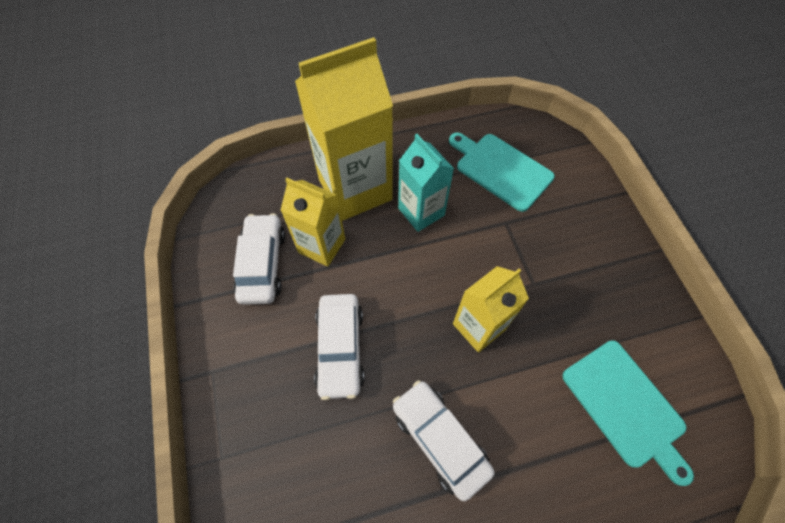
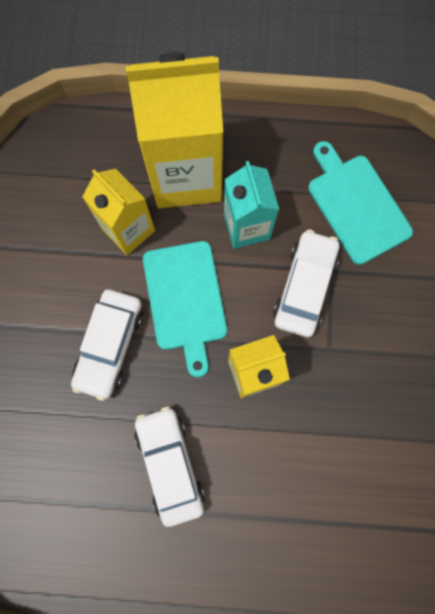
camera: 20 degrees right, 15 degrees up
(263, 264) = (63, 230): white car -> white car (305, 287)
(625, 406) = (359, 501): turquoise cutting board -> turquoise cutting board (185, 300)

